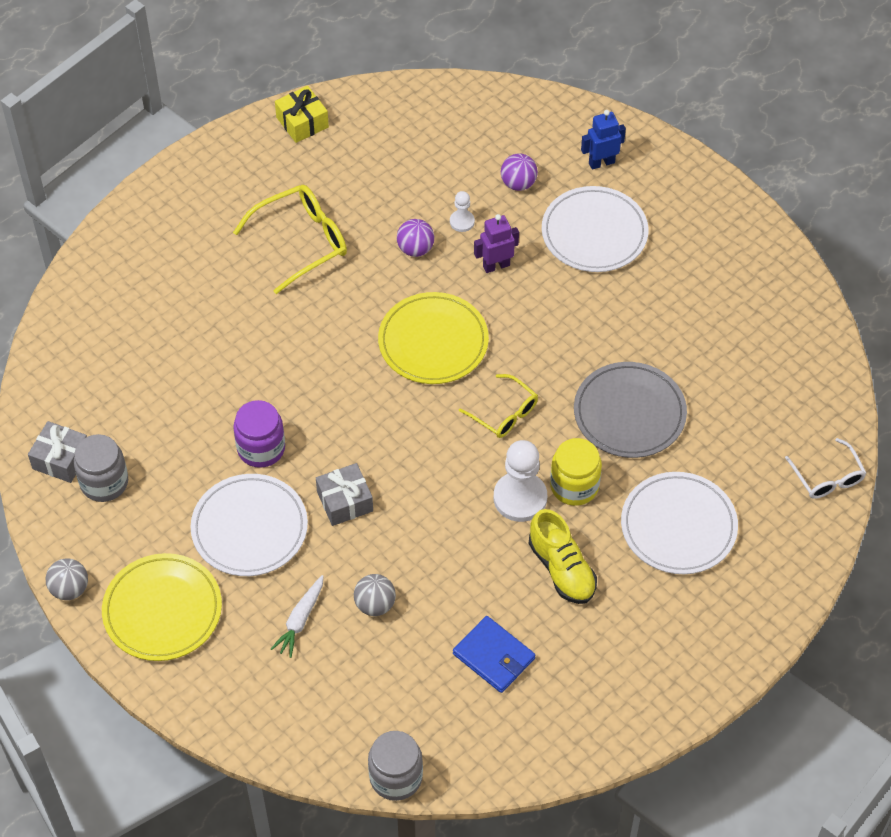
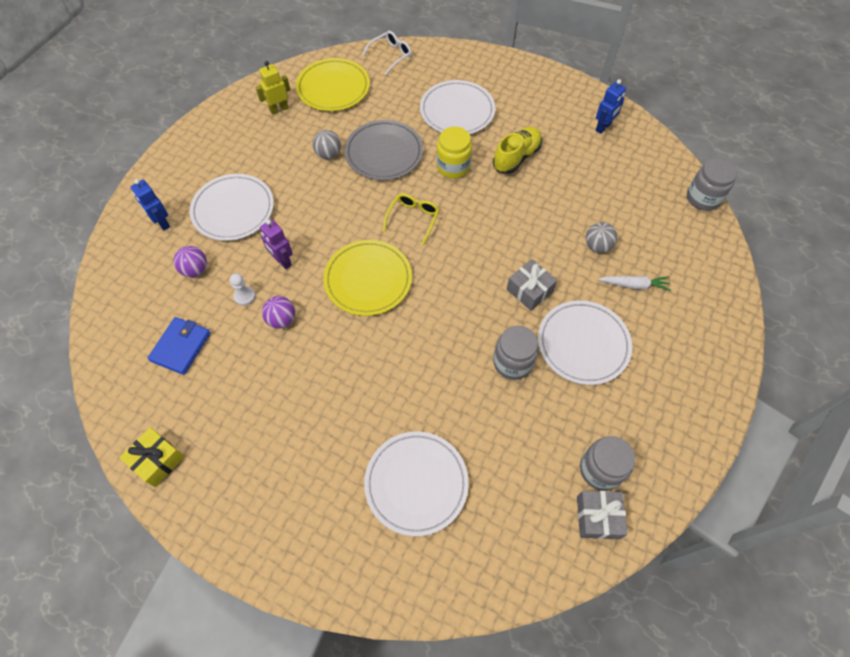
camera: 110 degrees left, 5 degrees up
(70, 589) = (704, 453): grey ball -> grey ball (328, 154)
(162, 610) = (680, 376): yellow plate -> yellow plate (333, 88)
(174, 318) = (416, 483): none -> white plate
(261, 448) = (512, 362): purple jar -> grey jar
(302, 242) = (299, 408): yellow glasses -> none
(494, 656) = (595, 174): blue wallet -> blue wallet (181, 347)
(520, 498) = (476, 192): white pawn -> none
(576, 708) = (603, 127): none -> blue robot
(756, 313) = (279, 109): none -> yellow robot

